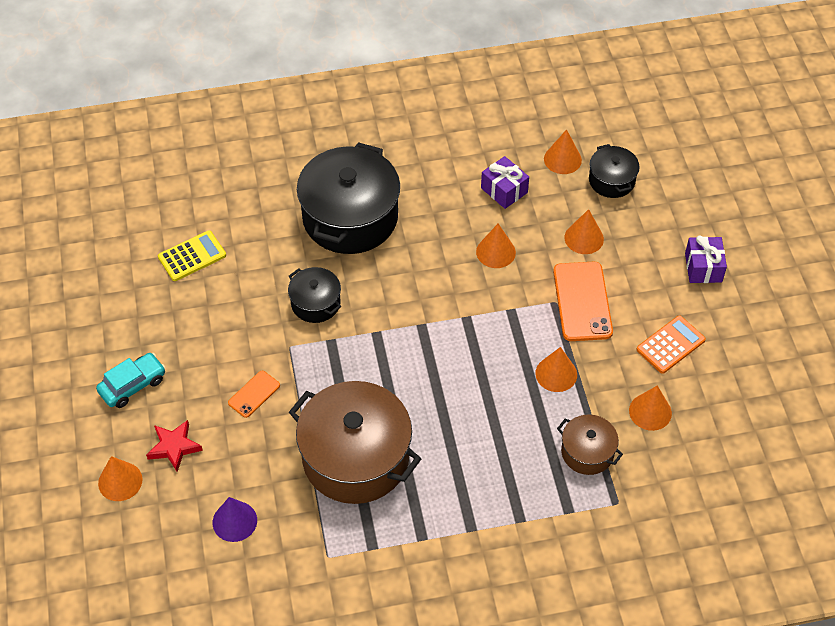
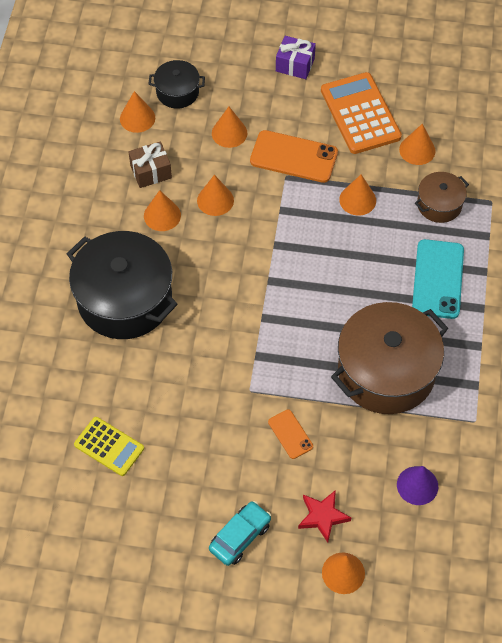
camera: 70 degrees left, 5 degrees up
(133, 385) = (240, 537): turquoise car -> turquoise car turned 60 degrees clockwise
(192, 256) = (109, 446): yellow calculator -> yellow calculator turned 135 degrees clockwise
(315, 303) = (210, 356): black pot -> none
(457, 215) = (162, 215): none -> orange cone
(489, 476) = (438, 279): none -> turquoise phone
(504, 190) = (151, 172): purple gift -> brown gift
(670, 345) = (360, 114): orange calculator -> orange calculator, size x1.64

